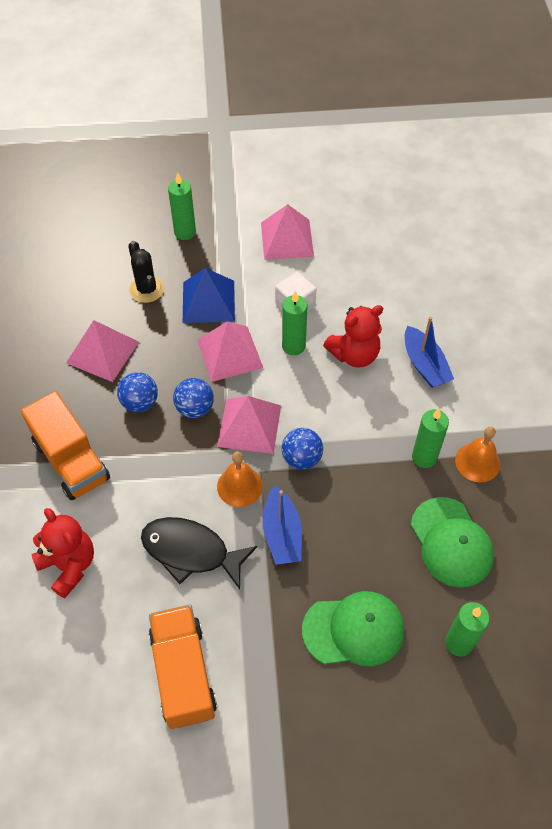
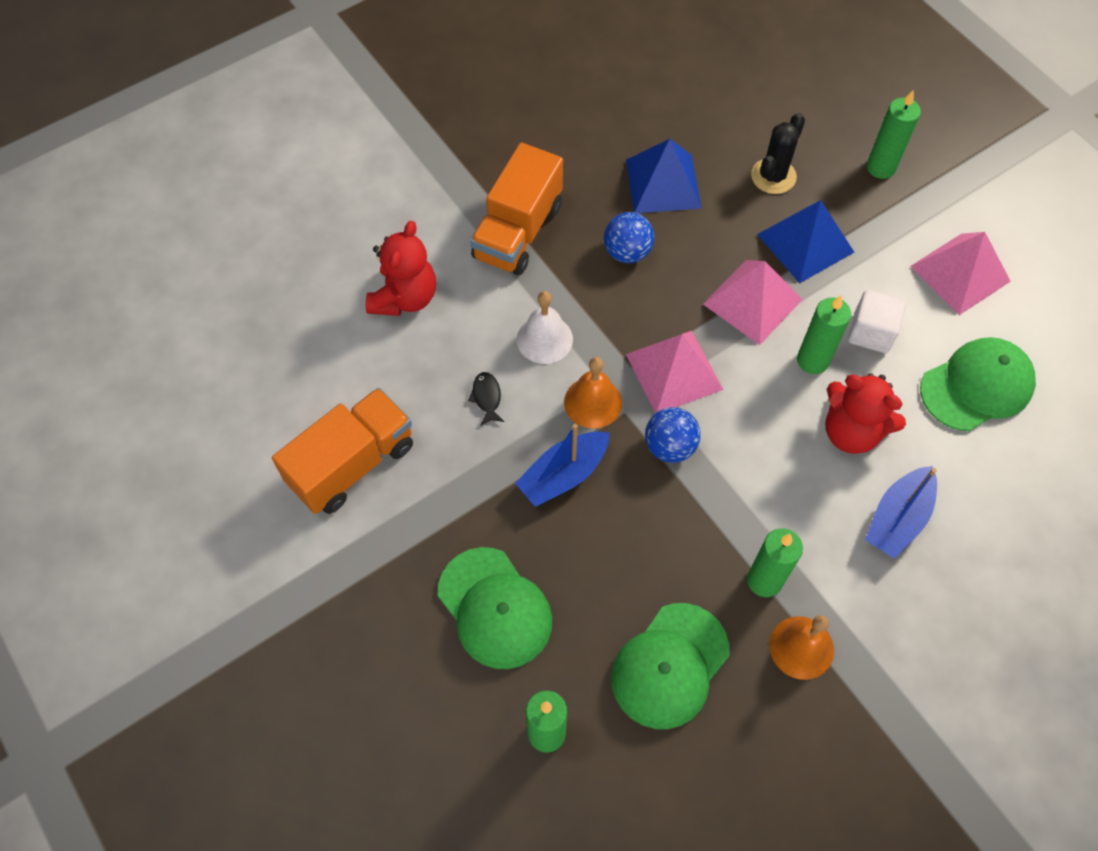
camera: 60 degrees right, 5 degrees up
(103, 352) = (663, 183): pink pyramid -> blue pyramid
(170, 490) = (544, 339): none -> white bell
(191, 551) = (487, 397): black fish -> black fish, size x0.42
(195, 408) = (657, 307): blue ball -> none
(365, 276) = (977, 386): none -> green cap

